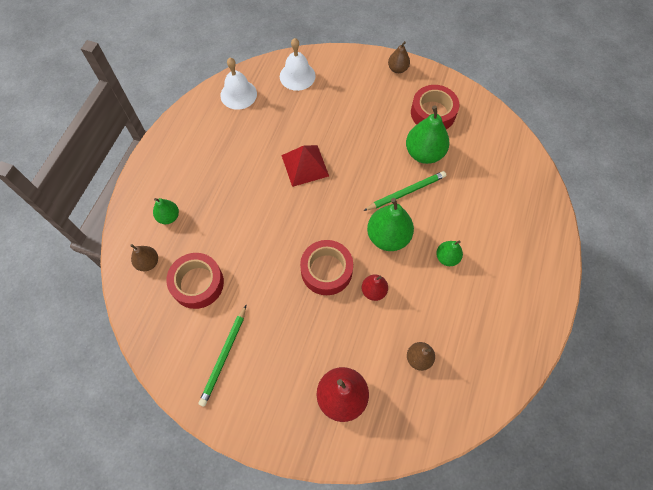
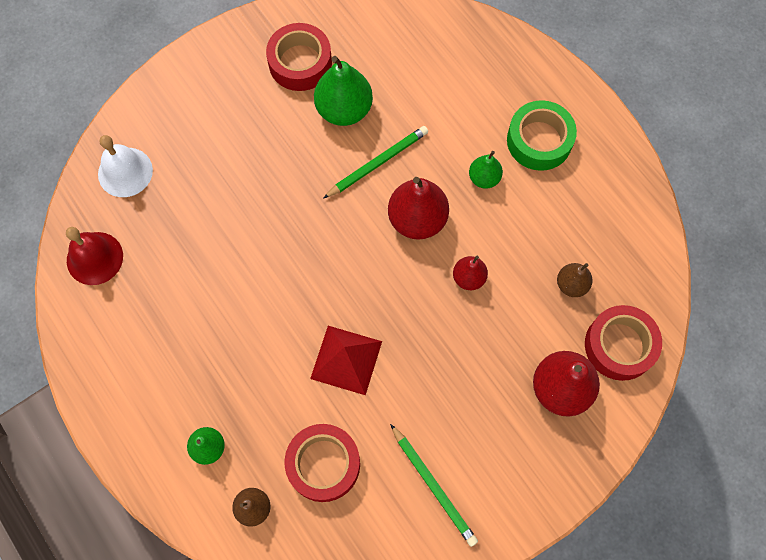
camera: 55 degrees left, 5 degrees up
(238, 94) = (94, 258): white bell -> red bell
(305, 165) = (260, 246): red pyramid -> red pyramid (346, 359)
(326, 270) = (410, 311): red tape -> red tape (619, 346)
(388, 237) = (417, 219): green pear -> red pear
(397, 69) = (210, 56): brown pear -> none
(406, 192) = (377, 163): green pencil -> green pencil turned 45 degrees clockwise
(501, 274) = (539, 140): none -> green tape

